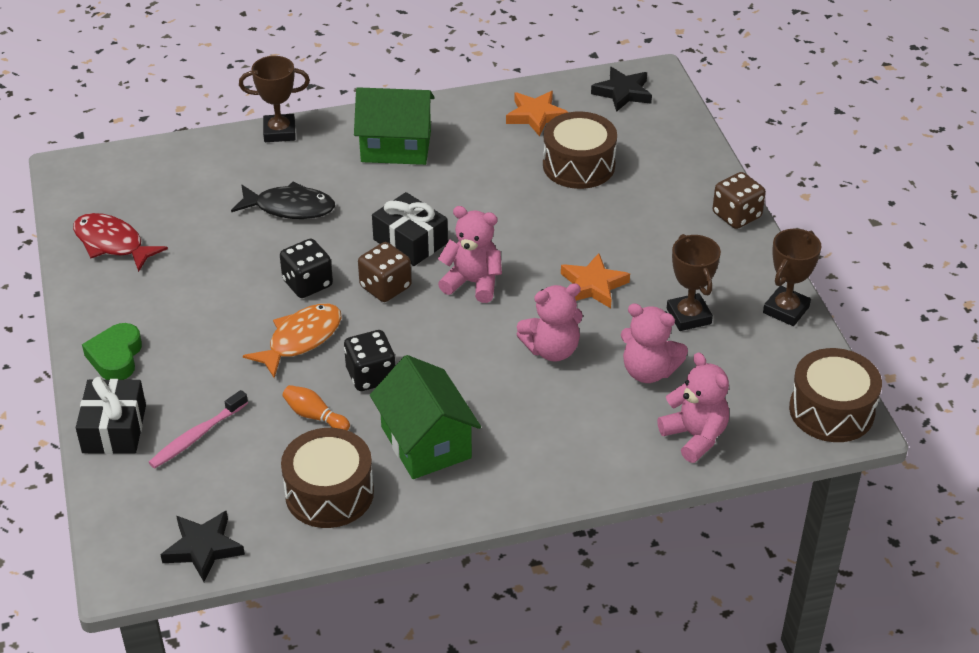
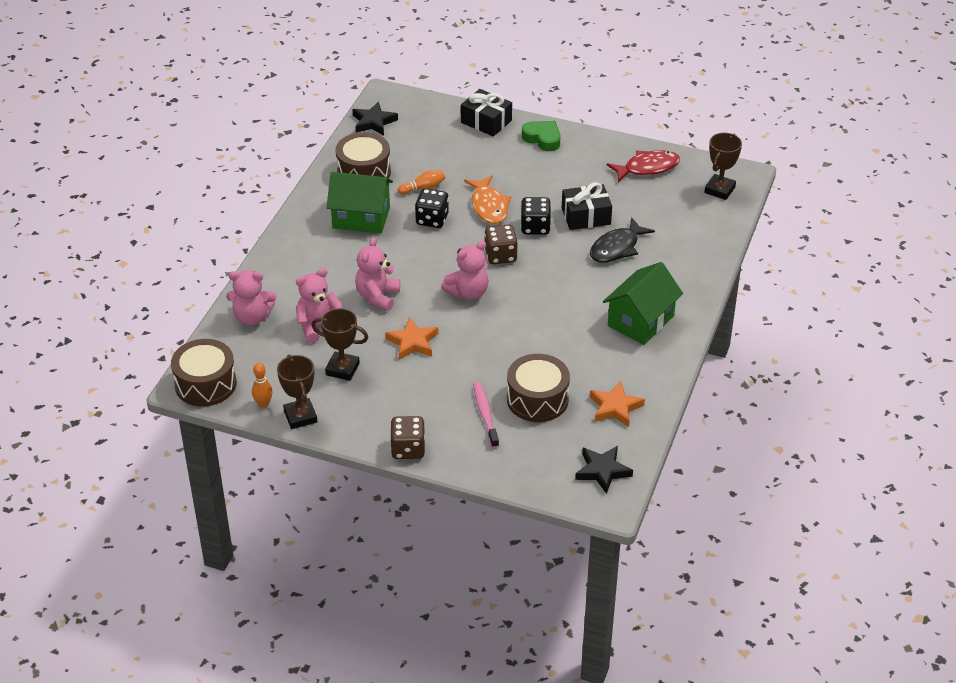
camera: 125 degrees right, 0 degrees up
(197, 436) = (452, 145): pink toothbrush -> pink toothbrush (485, 415)
(279, 132) = (706, 275): brown trophy -> brown trophy (719, 190)
(410, 241) = (533, 284): black gift -> black gift (586, 216)
(803, 347) = (263, 404): none -> orange bowling pin

